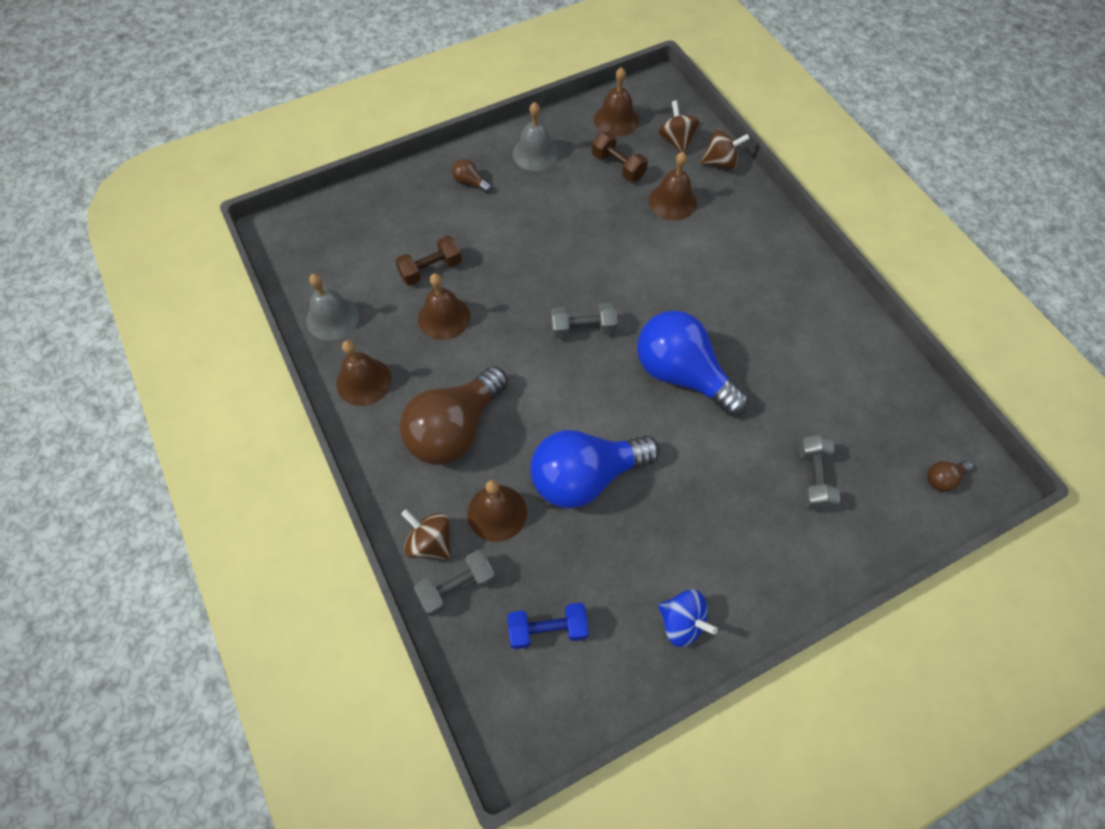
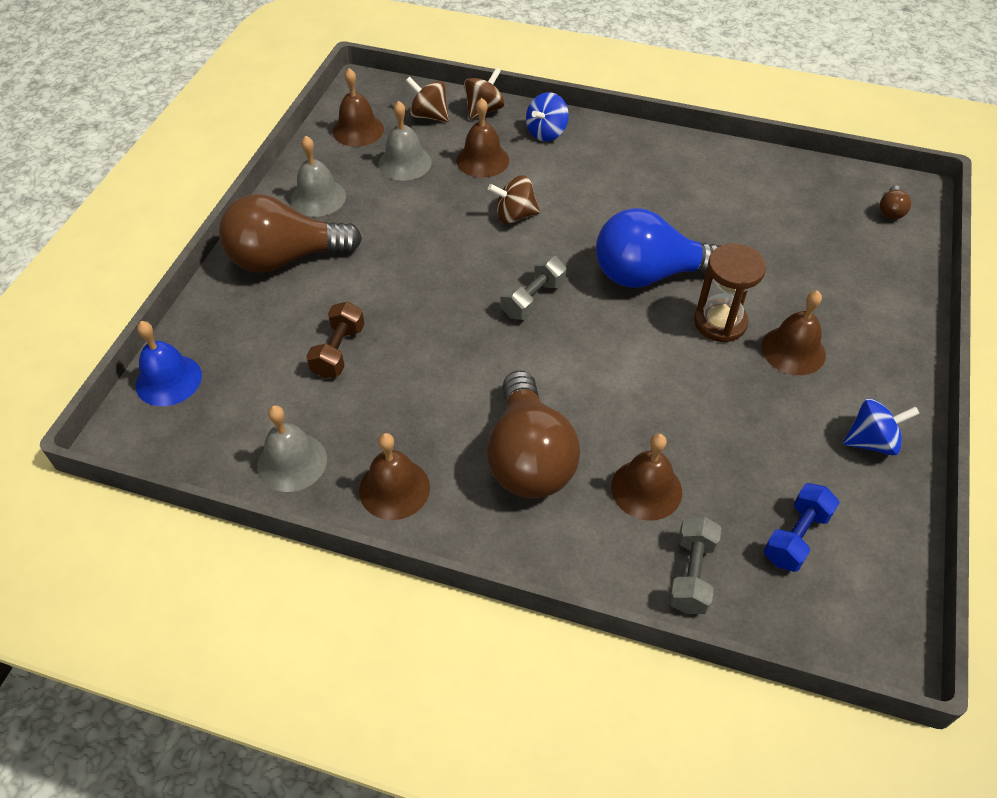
camera: 45 degrees left, 10 degrees down
(328, 214) = (168, 380): none -> blue bell
(430, 542) = (624, 561): brown spinning top -> brown spinning top (514, 216)
(444, 317) = (402, 379): brown bell -> brown bell (793, 350)
(470, 183) = (285, 258): brown light bulb -> brown light bulb, size x2.49
(585, 477) = (677, 403): blue light bulb -> none
(618, 166) = (405, 163): brown dumbbell -> grey bell
(687, 449) = (720, 322): none -> brown hourglass
(744, 212) = (546, 133): none -> blue spinning top
(813, 479) = (822, 273): grey dumbbell -> none

